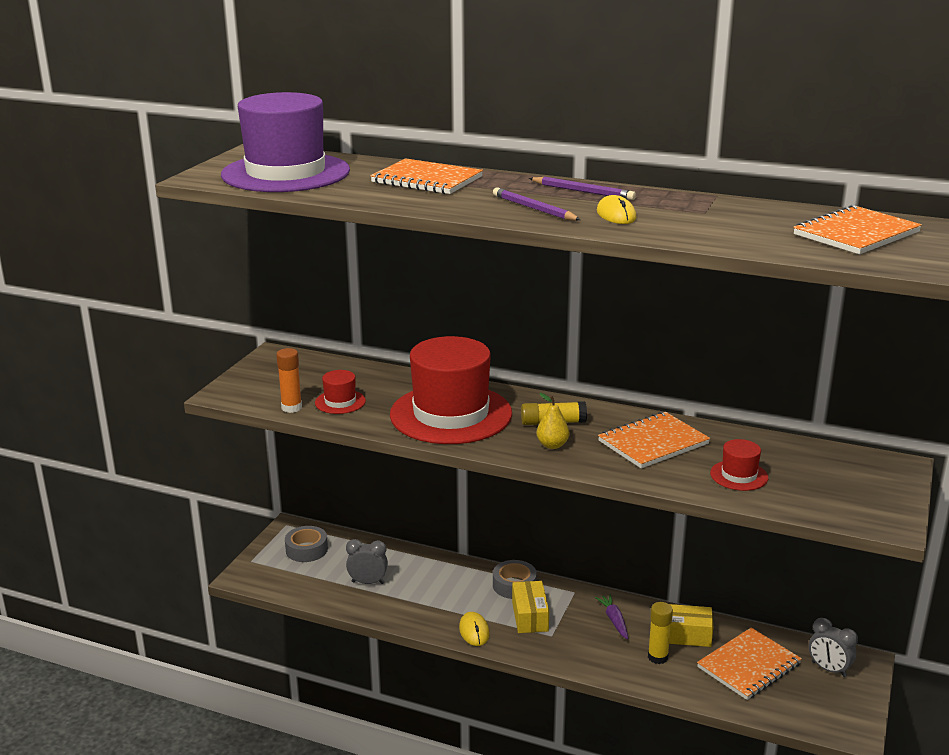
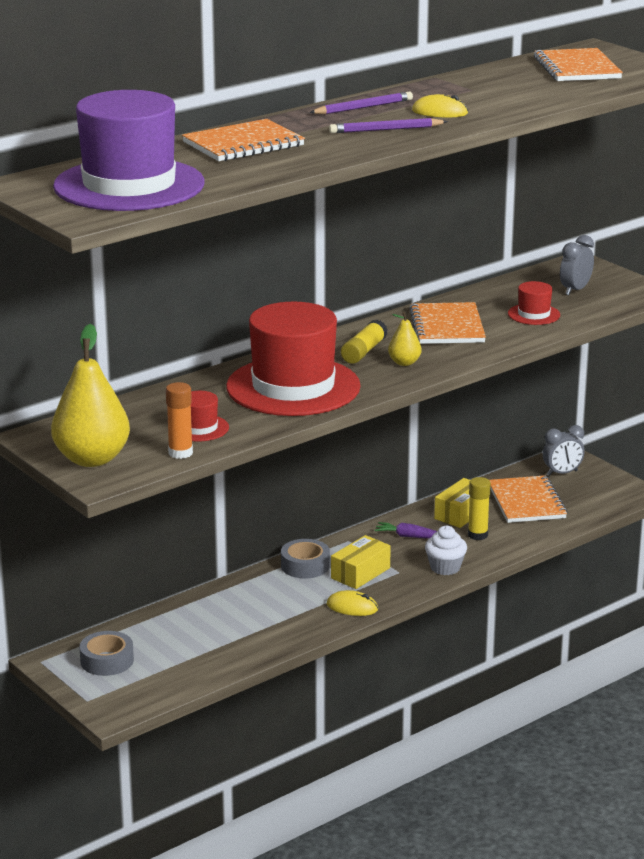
camera: 60 degrees left, 0 degrees up
(255, 382) = (92, 459): none -> yellow pear
(368, 582) = (210, 640): grey clock -> grey clock (575, 290)
(530, 616) = (360, 573): yellow box -> yellow box turned 75 degrees counterclockwise
(583, 658) = (445, 567): none -> white cupcake

